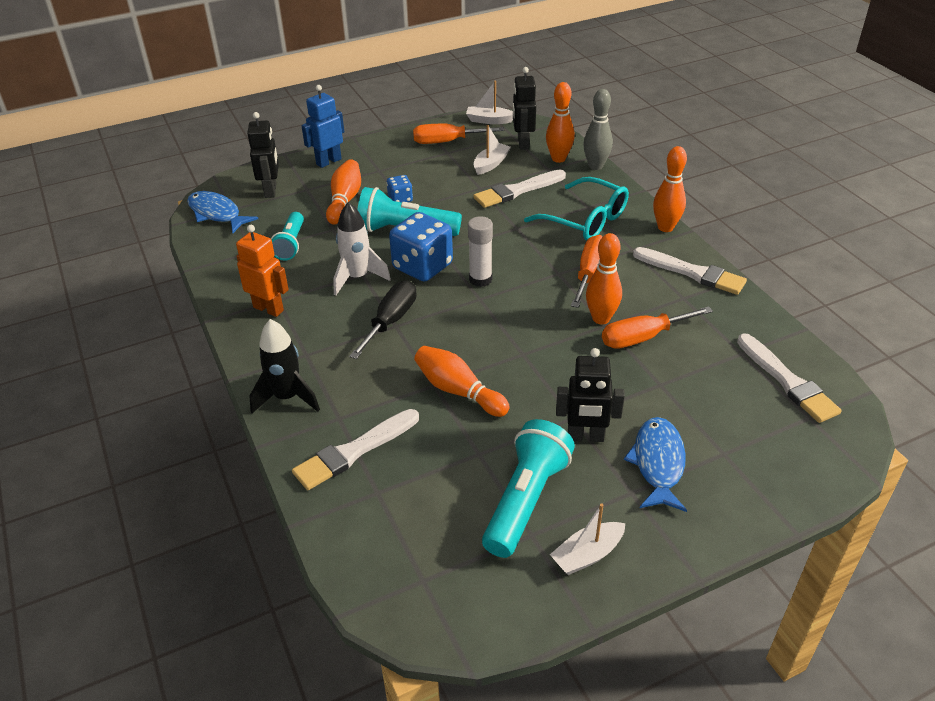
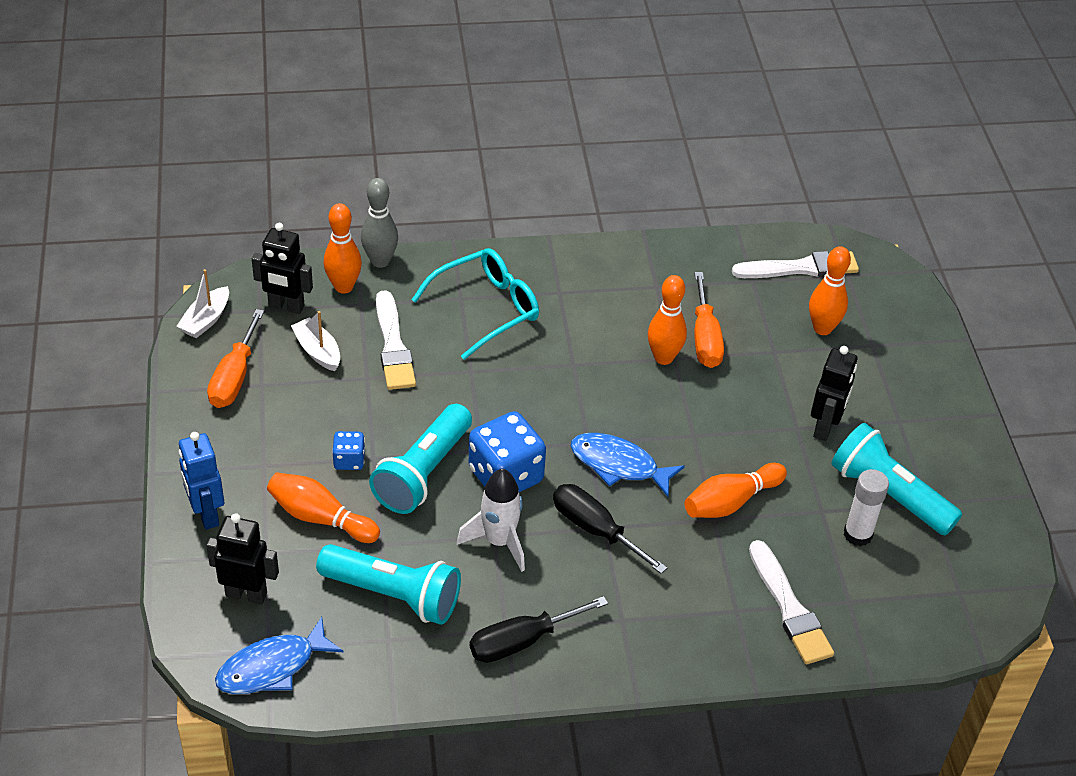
camera: 75 degrees left, 5 degrees up
(268, 309) = (521, 641): orange robot -> black screwdriver
(287, 397) = (689, 650): black rocket -> none
(291, 244) = (393, 595): turquoise flashlight -> turquoise flashlight, size x1.58
(480, 279) = (554, 431): white glue stick -> white glue stick (857, 534)
(587, 555) = (958, 473): white boat -> none
(589, 273) = (585, 340): orange screwdriver -> none
(658, 463) = (871, 391): blue fish -> blue fish (618, 465)
(665, 227) = (533, 252): orange bowling pin -> orange bowling pin (822, 328)
(692, 273) = (620, 264): white brush -> none

